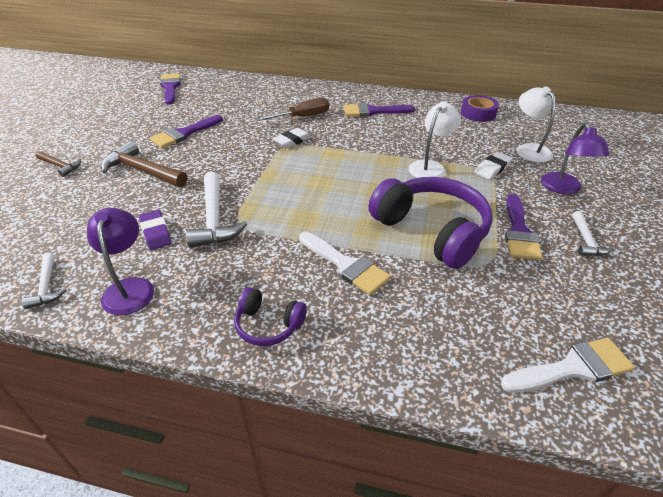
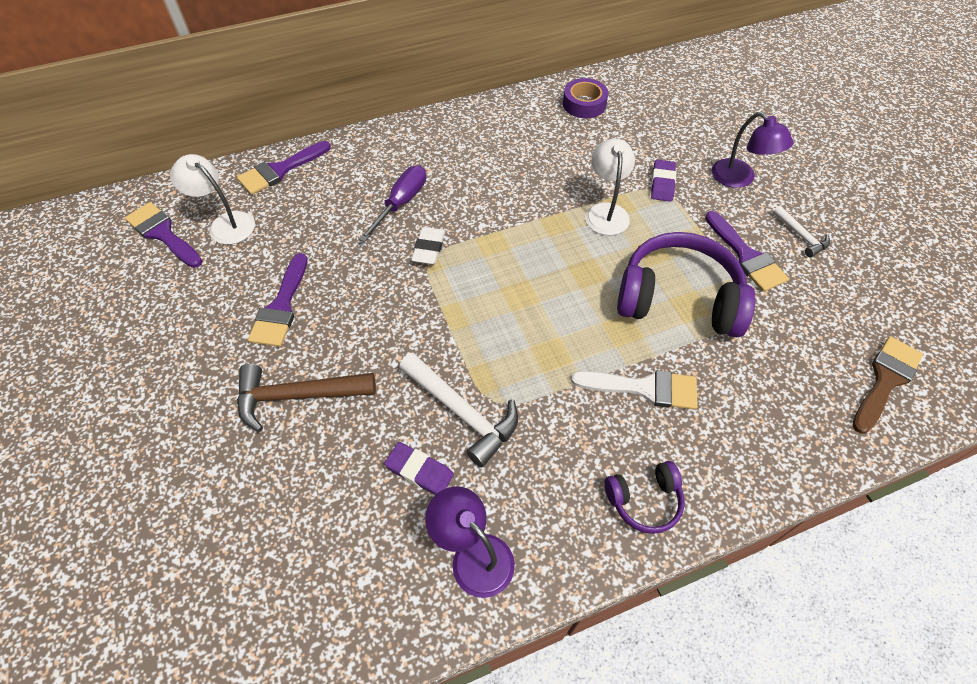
camera: 35 degrees left, 15 degrees up
(47, 286) = (382, 617): white hammer -> none
(60, 166) = (174, 454): brown hammer -> none
(302, 117) = (401, 203): brown screwdriver -> purple screwdriver
(372, 111) = (473, 153): purple brush -> purple brush (280, 170)
(492, 168) = (662, 183): white eraser -> purple eraser
(529, 149) = (672, 138): white lamp -> white lamp (225, 223)
(573, 368) = (885, 380): white brush -> brown brush

